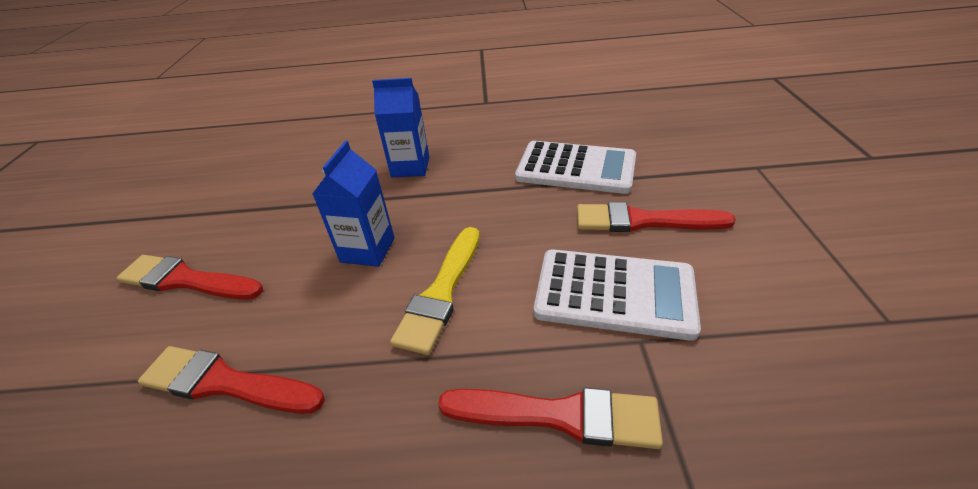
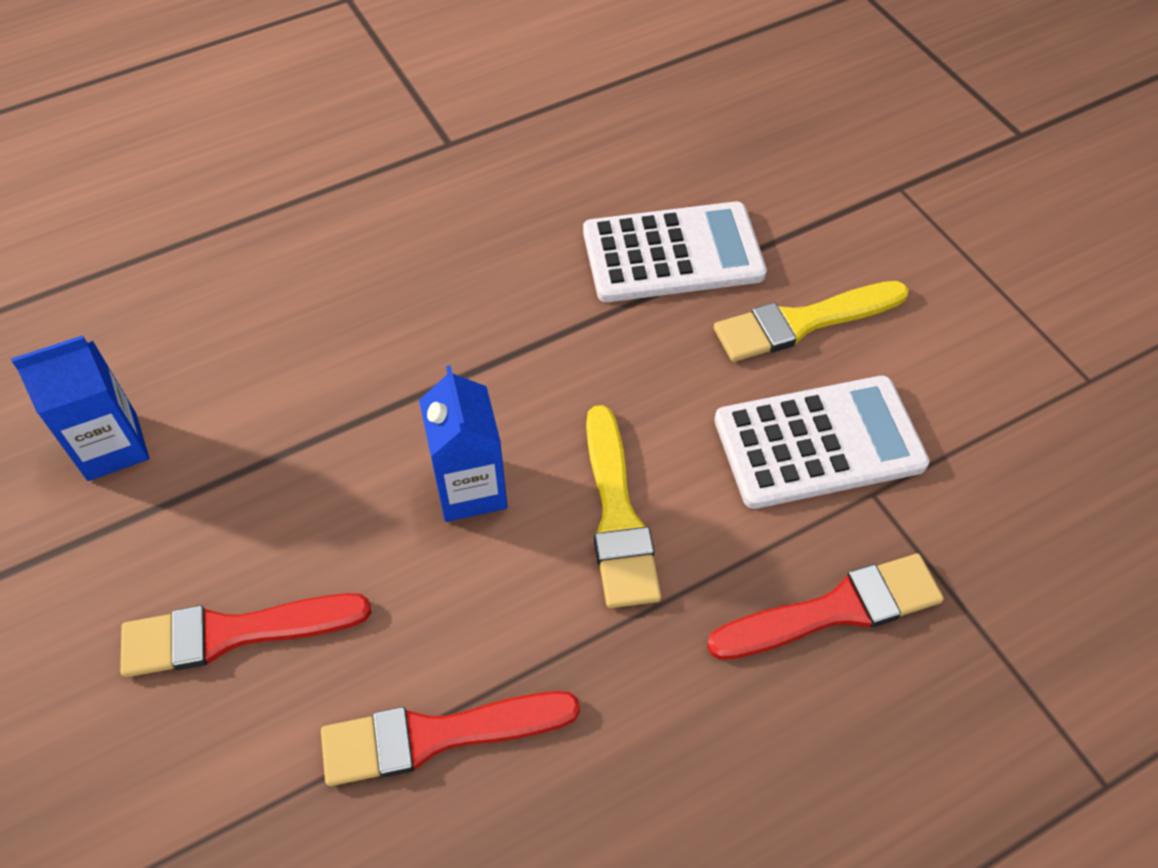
camera: 30 degrees left, 15 degrees up
(410, 167) = (421, 321): blue carton -> blue carton (112, 447)
(643, 221) = (802, 322): red brush -> yellow brush

